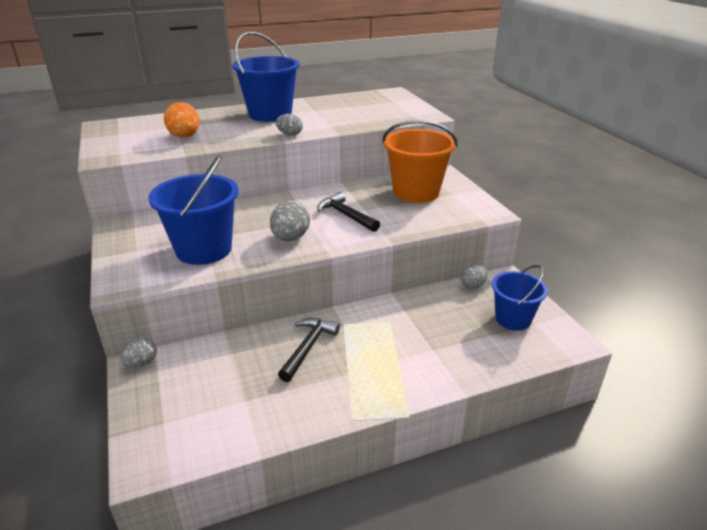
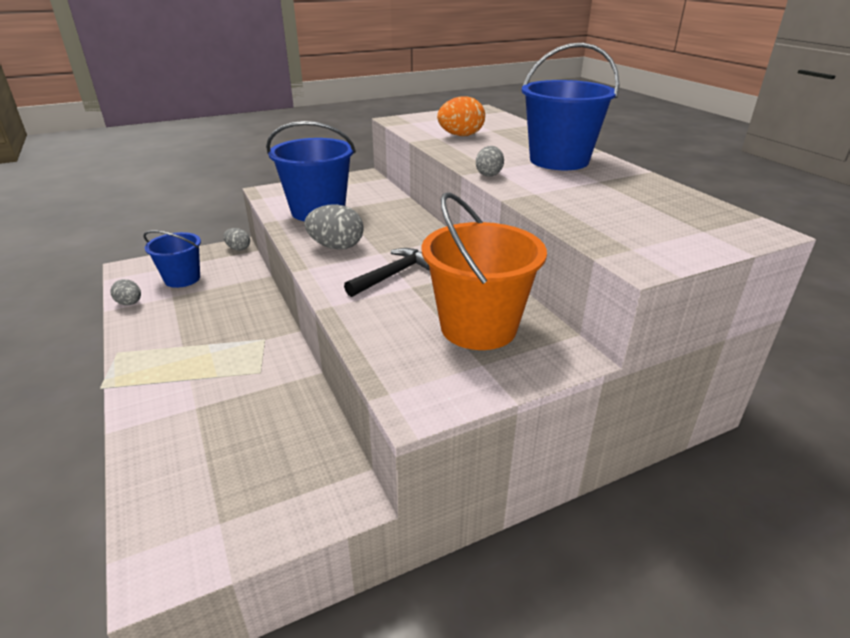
camera: 85 degrees right, 0 degrees up
(308, 347) = (231, 320): black hammer -> none
(473, 285) = (330, 454): grey egg -> grey egg (130, 303)
(513, 319) = (236, 495): blue bucket -> blue bucket (182, 279)

